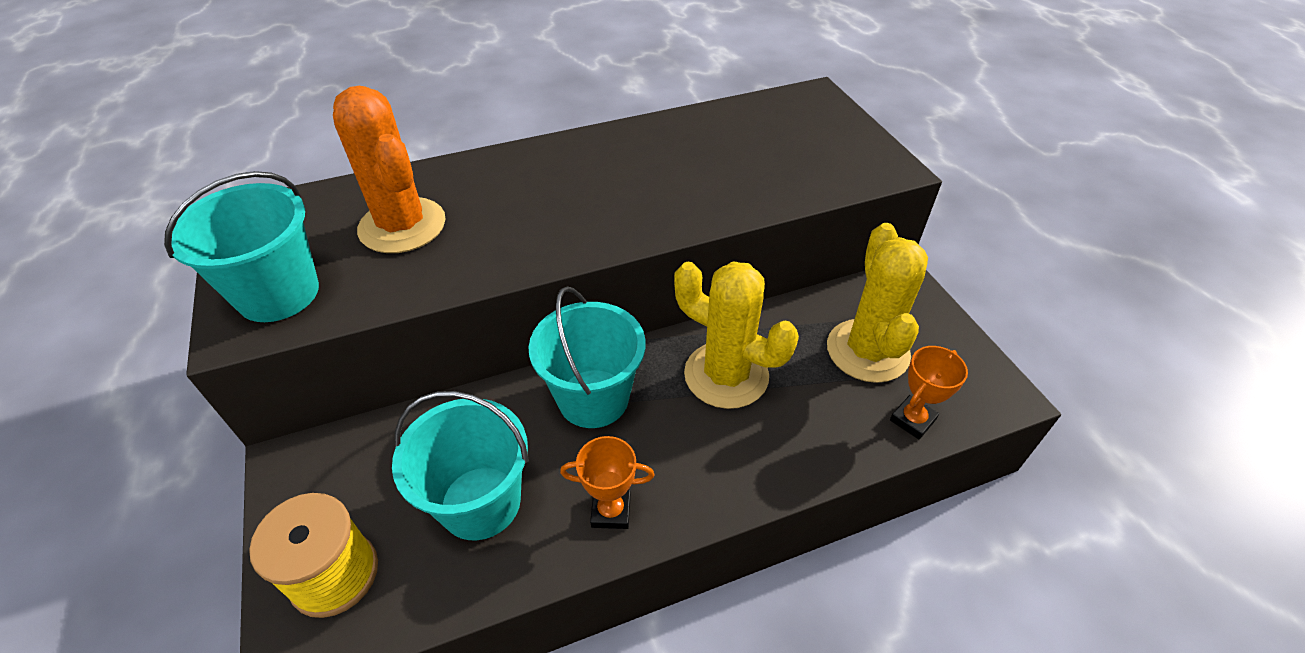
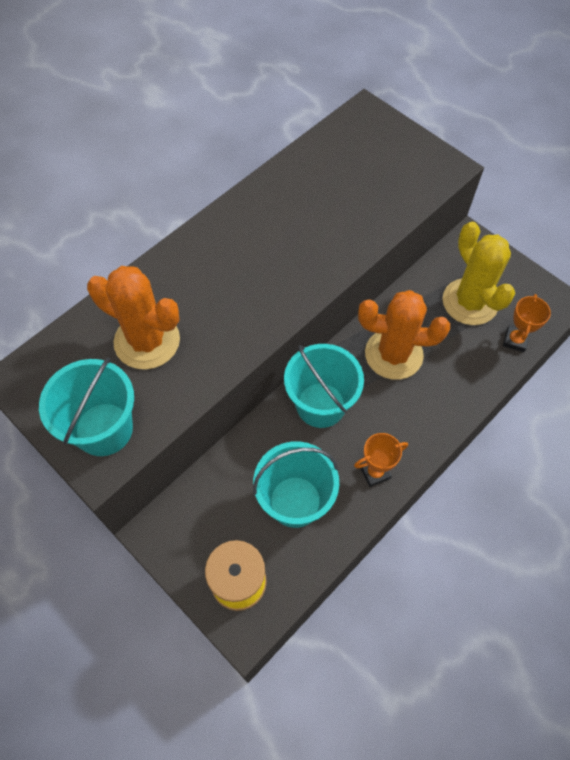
camera: 25 degrees left, 15 degrees up
(726, 375) = (393, 354): yellow cactus -> orange cactus

